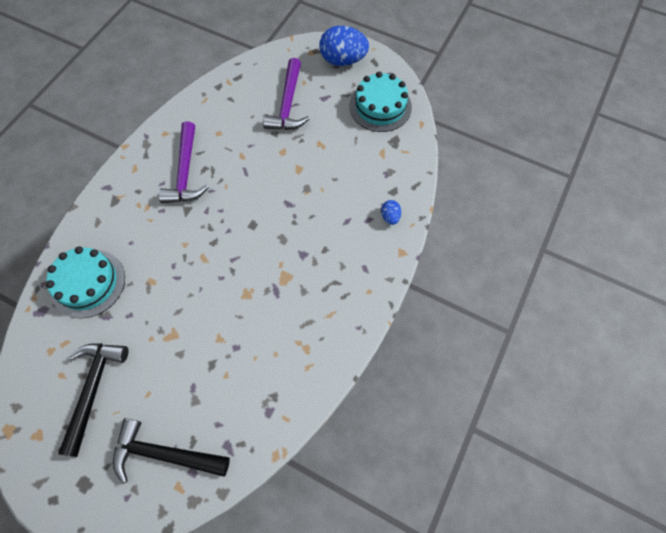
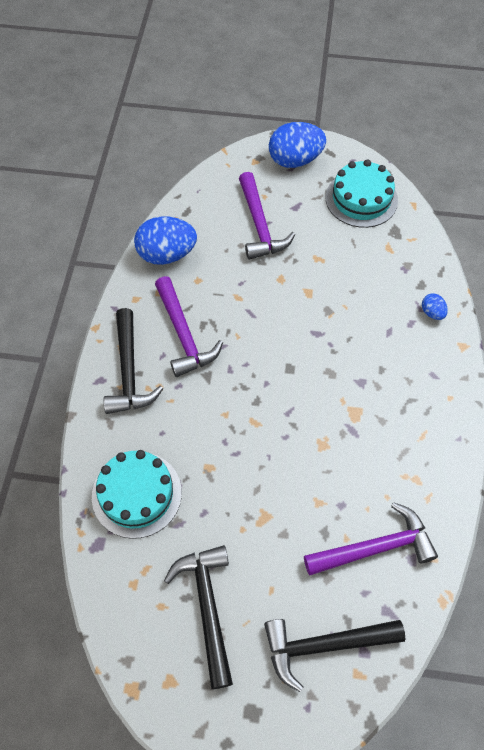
camera: 20 degrees left, 5 degrees down
(131, 187) = (129, 371): none -> black hammer
(205, 106) = (167, 254): none -> blue egg
(244, 391) = (375, 548): none -> purple hammer

